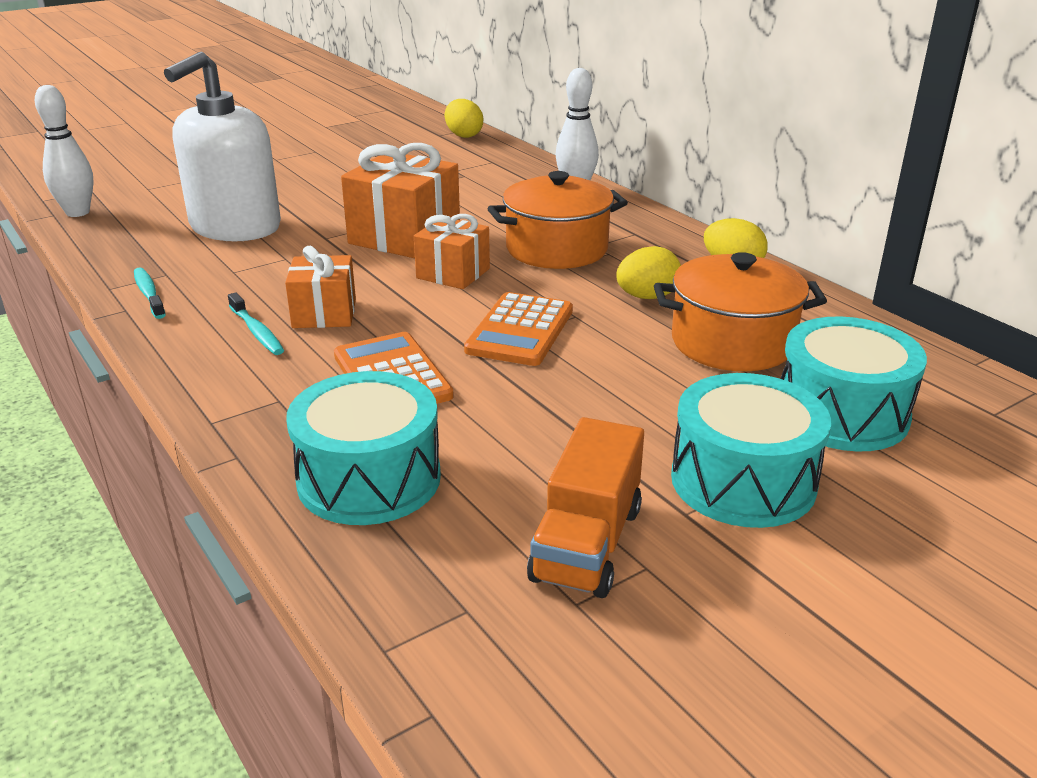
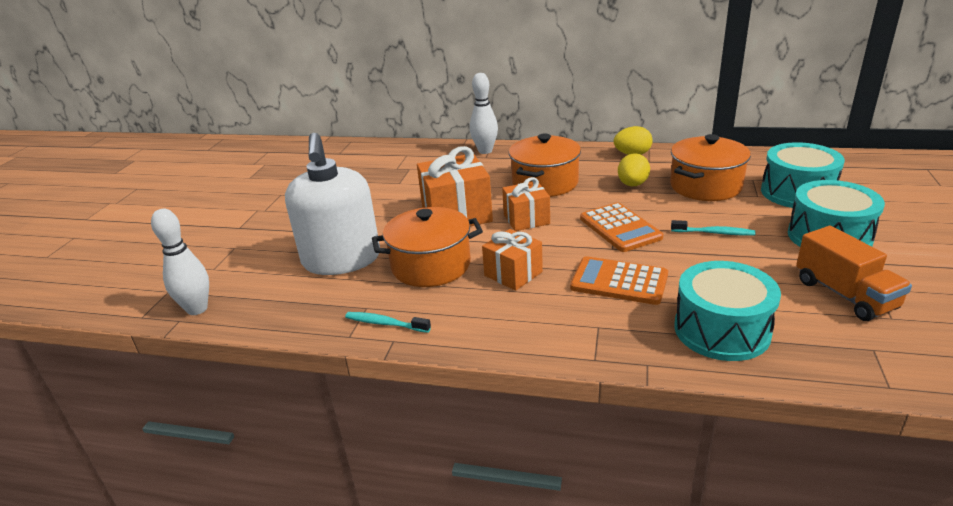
camera: 40 degrees left, 0 degrees up
(257, 332) = (502, 303): turquoise toothbrush -> turquoise toothbrush (714, 233)
(282, 269) = (431, 265): none -> orange pot
(463, 135) = (355, 148): yellow egg -> none

